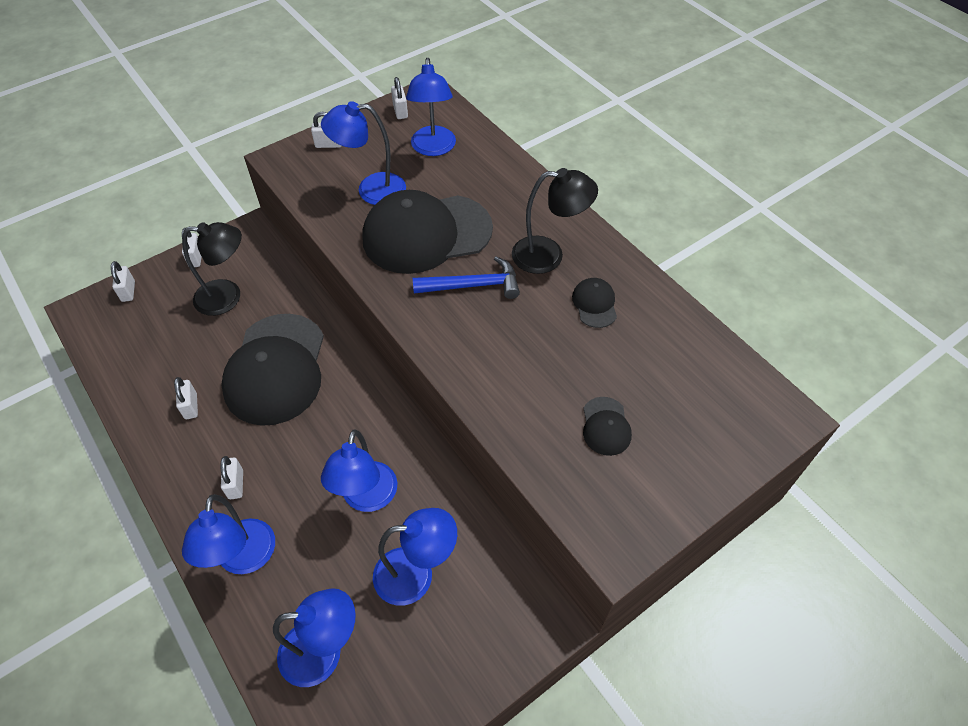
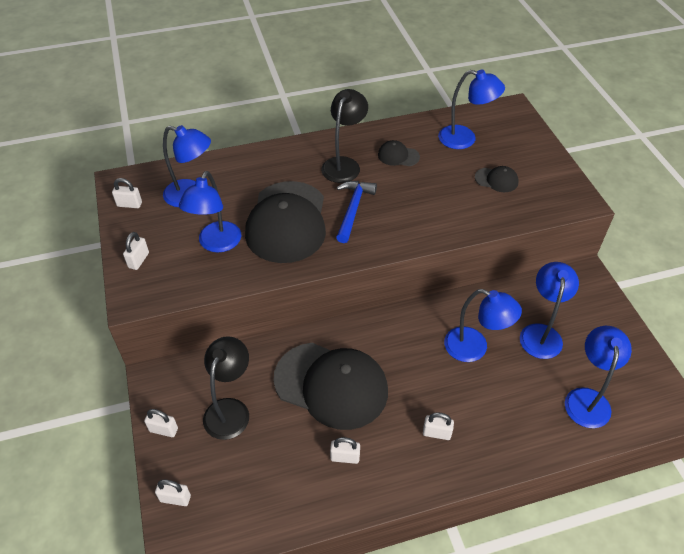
camera: 70 degrees left, 5 degrees down
(244, 559) = (505, 437): blue lamp -> blue lamp (465, 139)

